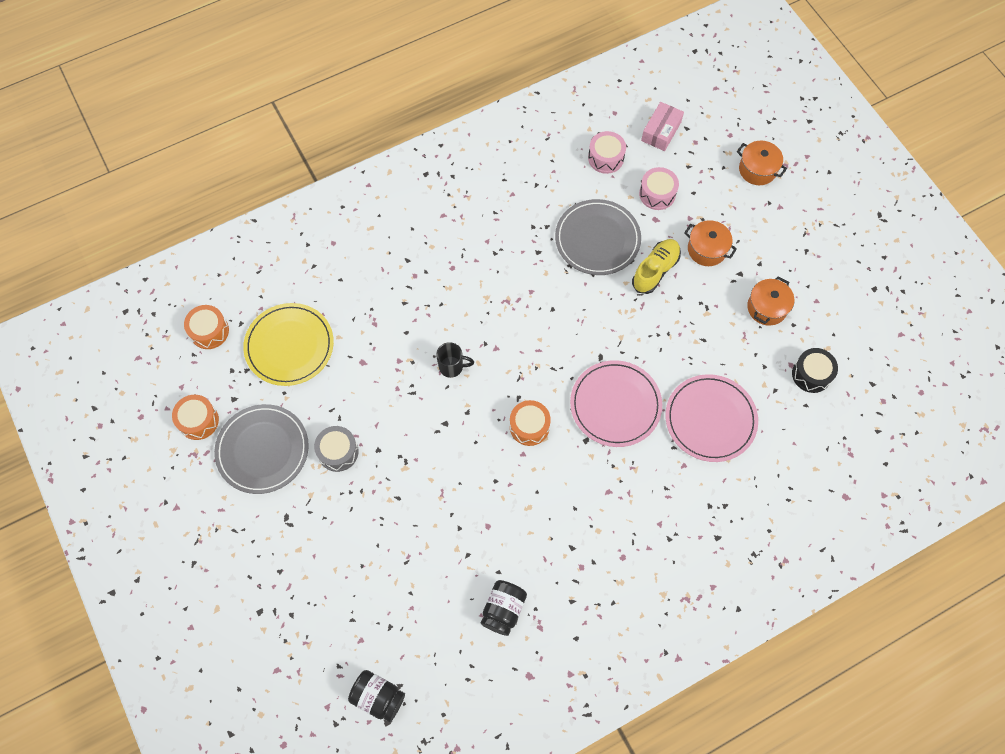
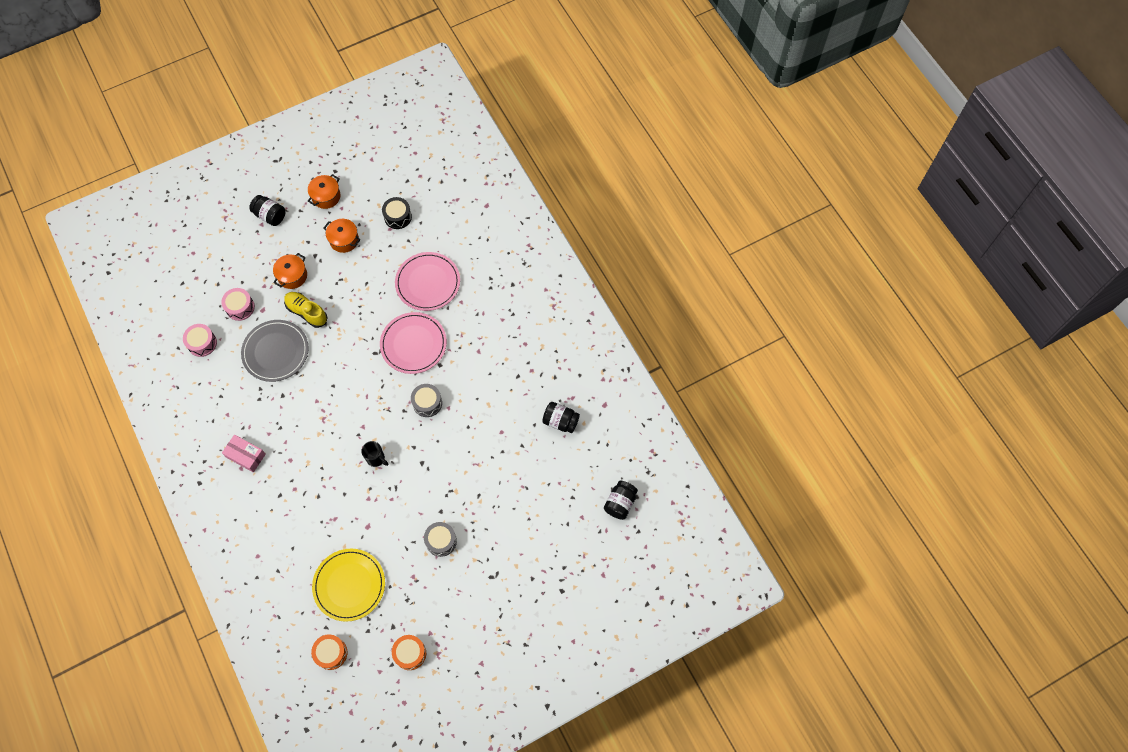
camera: 90 degrees left, 0 degrees up
(262, 450) = (437, 599): grey plate -> none
(452, 367) = (376, 458): black mug -> black mug turned 120 degrees clockwise
(529, 426) = (427, 403): orange drum -> grey drum
(661, 131) = (182, 302): pink box -> pink box (245, 455)
(757, 169) = (227, 236): orange pot -> orange pot (326, 196)
(794, 216) = (270, 215): none -> black jar

